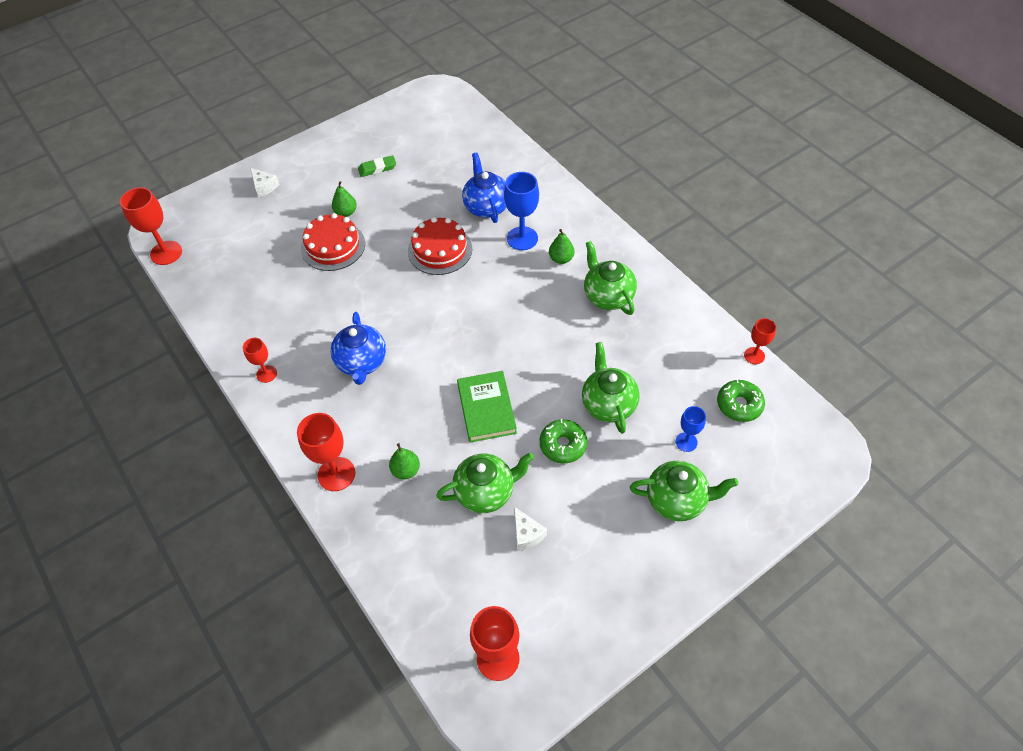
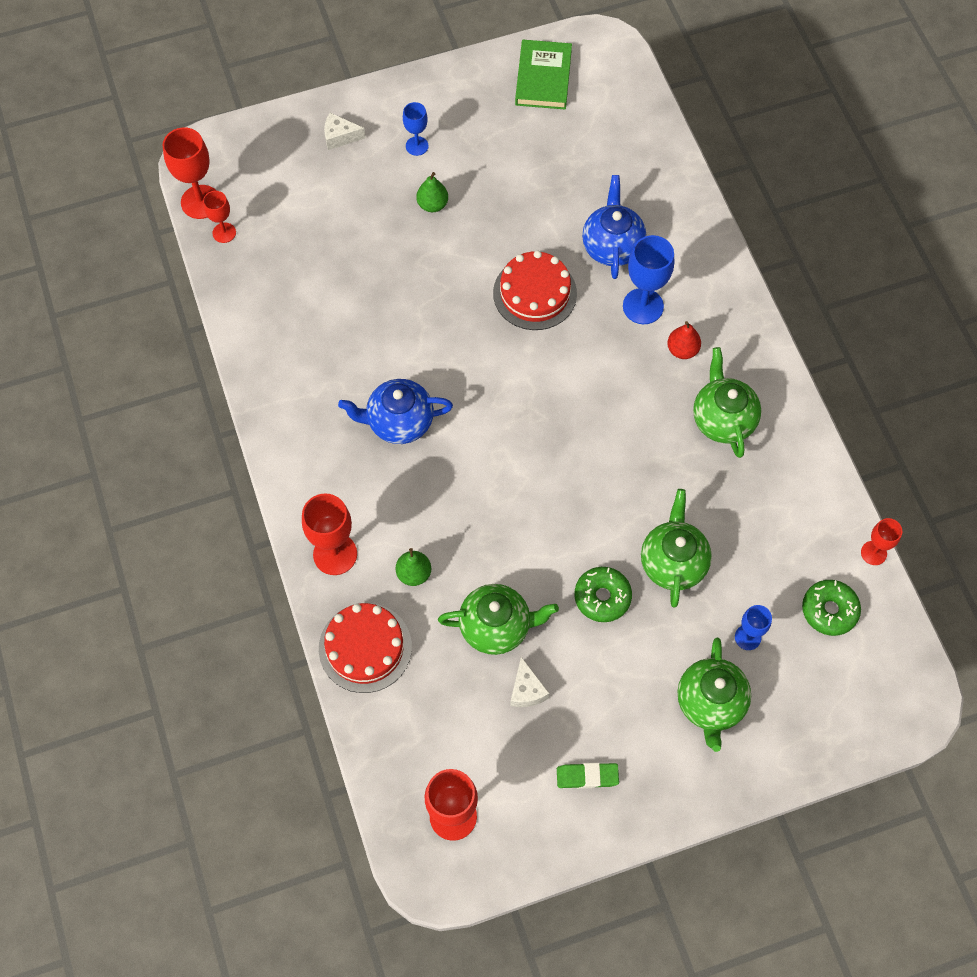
camera: 15 degrees right, 10 degrees up
(264, 186) = (340, 137): white cheese -> white cheese turned 120 degrees clockwise
(266, 374) = (285, 404): red goblet -> red goblet (224, 233)
(323, 179) = (417, 146): none -> blue goblet
(333, 246) = (404, 250): red cake -> red cake (365, 647)
(362, 363) = (399, 422): blue teapot -> blue teapot turned 75 degrees clockwise
(377, 168) = (489, 148): green eraser -> green eraser (587, 776)
(486, 408) = (528, 525): green book -> green book (543, 78)
(561, 259) = (682, 350): green pear -> red pear
(677, 500) = (710, 703): green teapot -> green teapot turned 75 degrees clockwise

